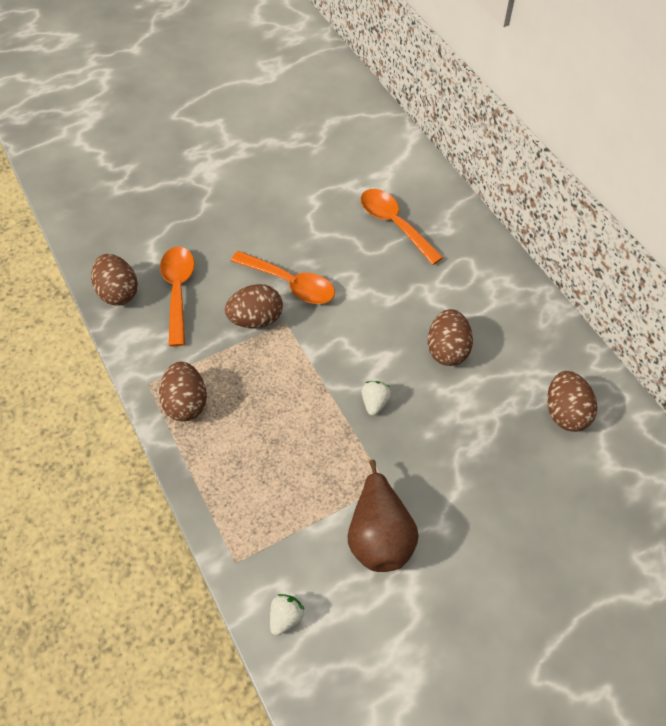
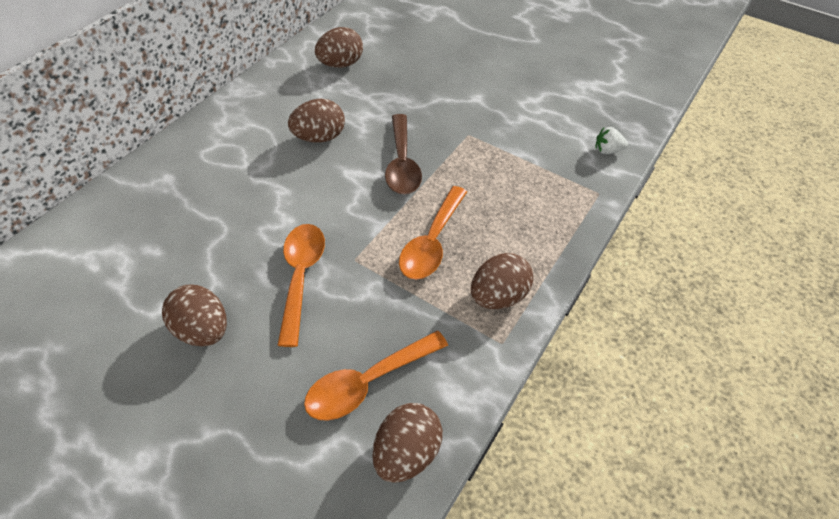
camera: 120 degrees left, 5 degrees down
(256, 319) = (364, 285): brown egg -> brown egg (203, 330)
(375, 402) = (402, 164): white strawberry -> brown spoon
(379, 535) = (510, 125): brown pear -> none
(394, 224) = (173, 221): orange spoon -> orange spoon (432, 242)

